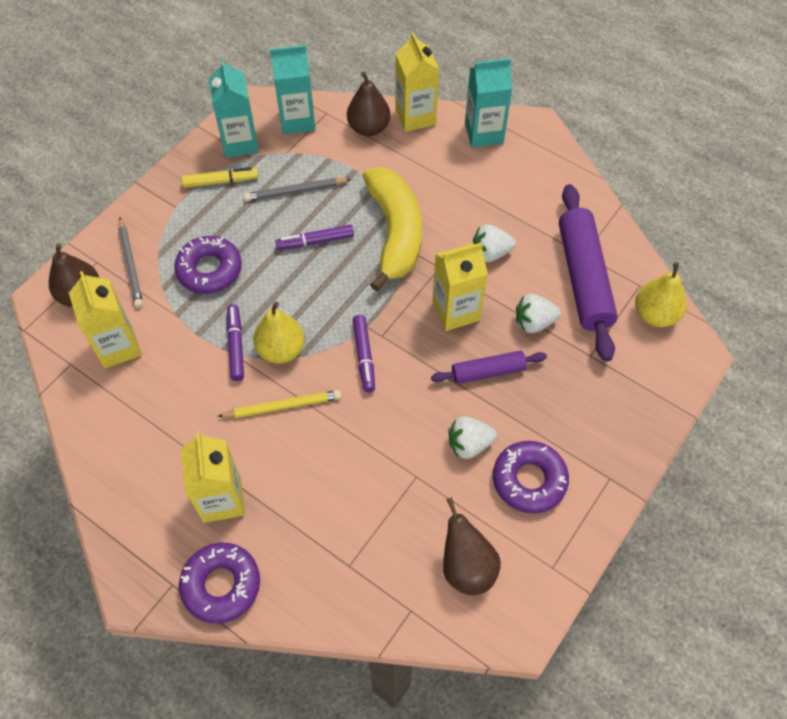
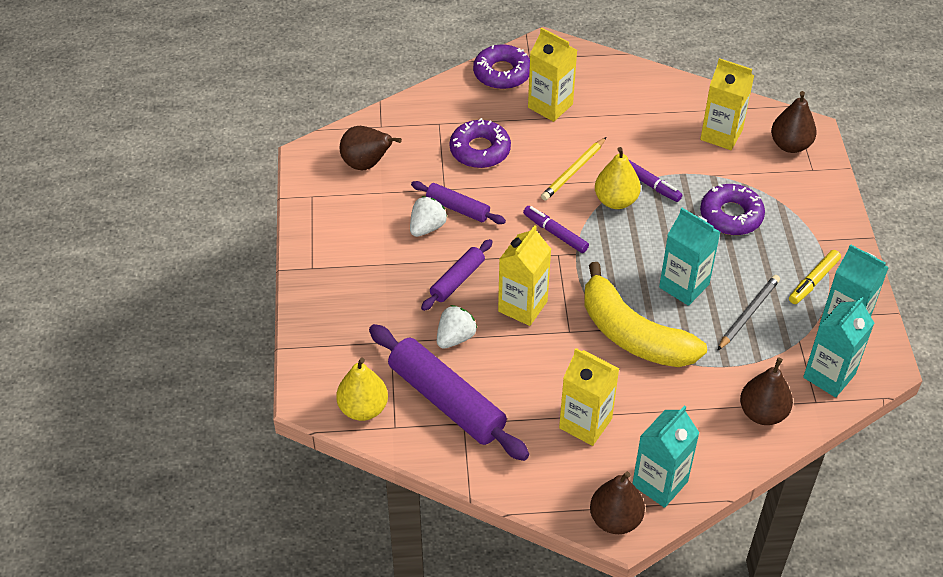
camera: 140 degrees right, 10 degrees down
(130, 265) = (787, 183): grey pencil -> none
(315, 241) = (684, 286): purple marker -> turquoise carton
(415, 117) = (737, 455): yellow carton -> yellow carton (585, 423)
(423, 444) = (458, 208): none -> purple rolling pin
(490, 253) = (541, 370): white strawberry -> none
(529, 480) = (367, 232): purple donut -> purple donut (480, 150)
(535, 132) = (615, 519): none -> brown pear

